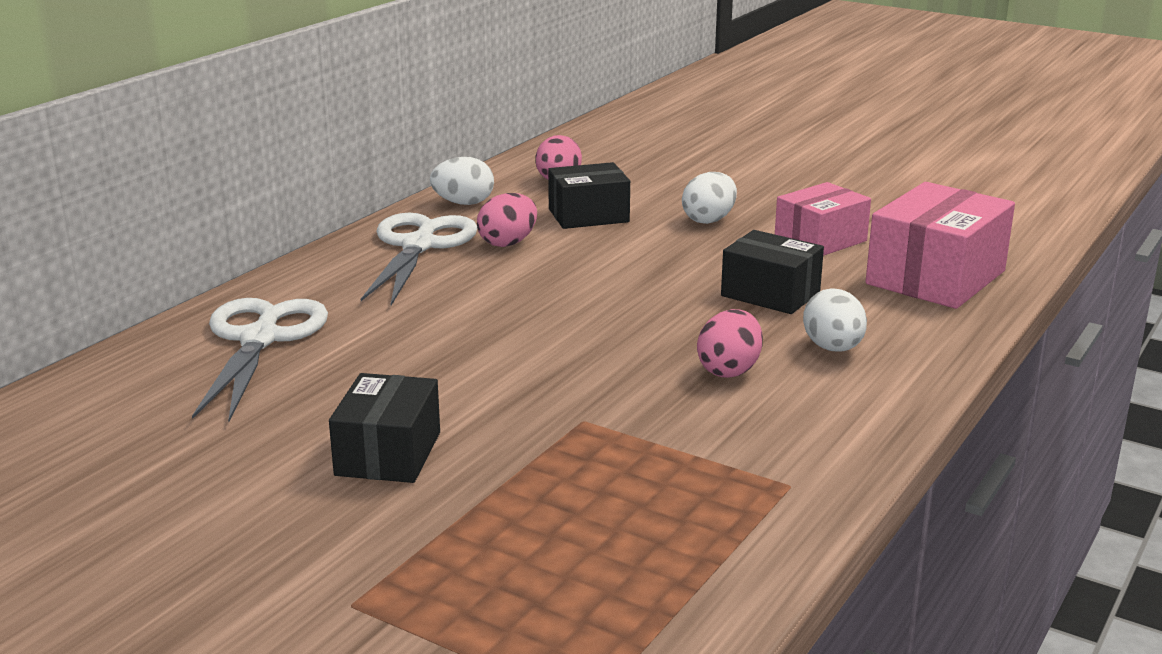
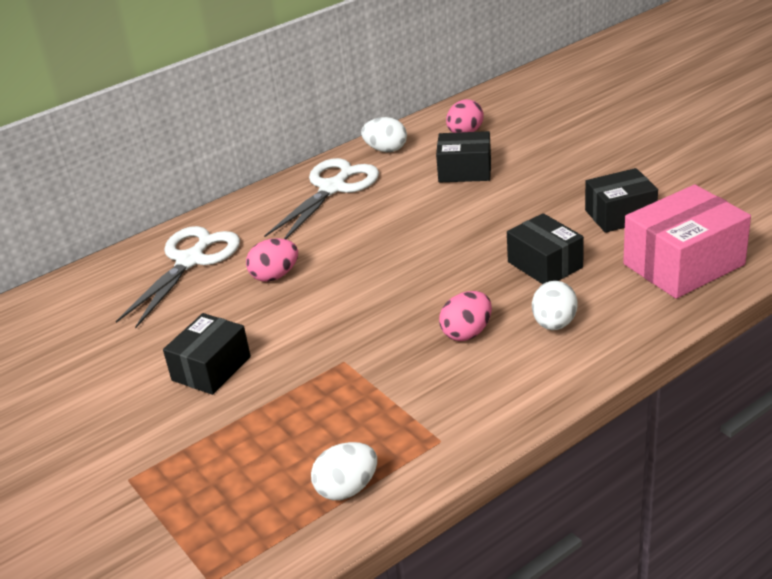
camera: 25 degrees right, 10 degrees up
(508, 243) = (393, 192): pink egg -> pink egg (275, 276)
(709, 220) = (549, 184): white egg -> white egg (347, 489)
(820, 240) = (620, 215): pink box -> black box

